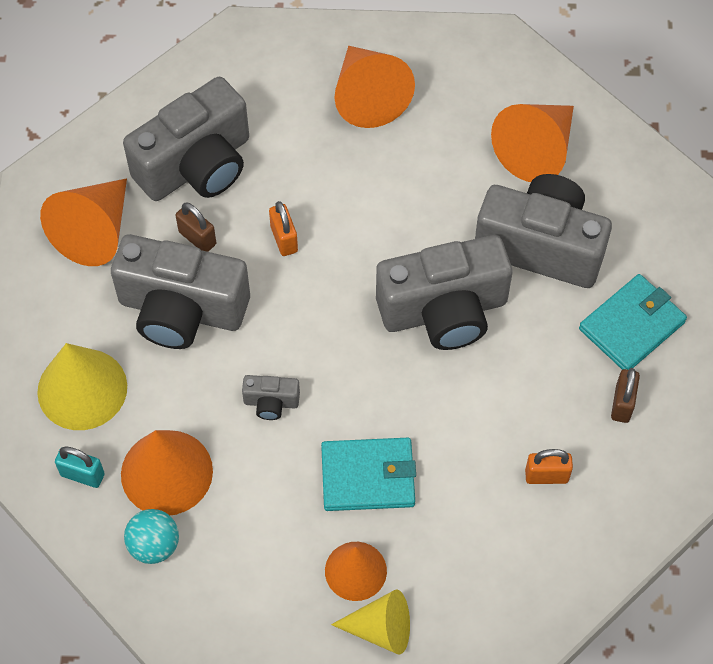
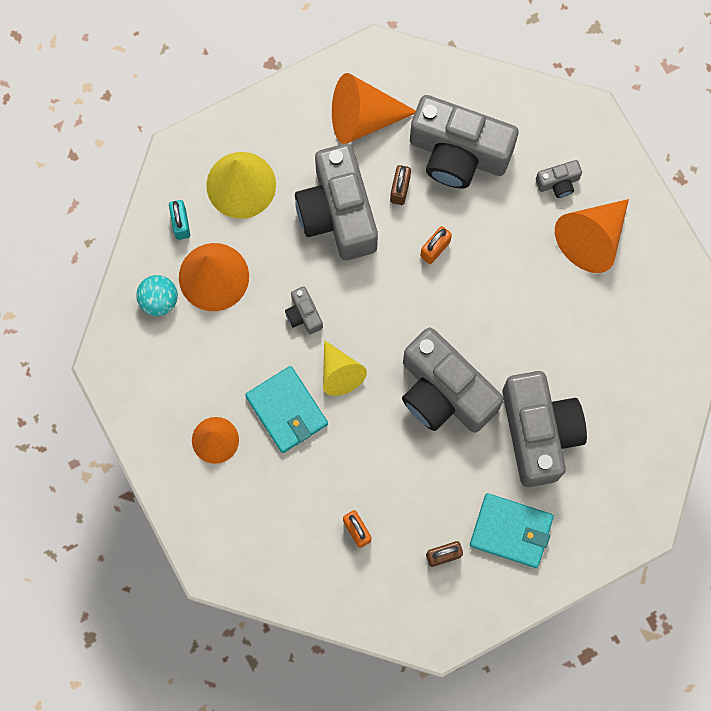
camera: 60 degrees right, 15 degrees up
(290, 95) = (558, 183): none -> grey camera
(381, 628) = (184, 478): yellow cone -> yellow cone (340, 373)
(537, 150) = (620, 387): orange cone -> none

